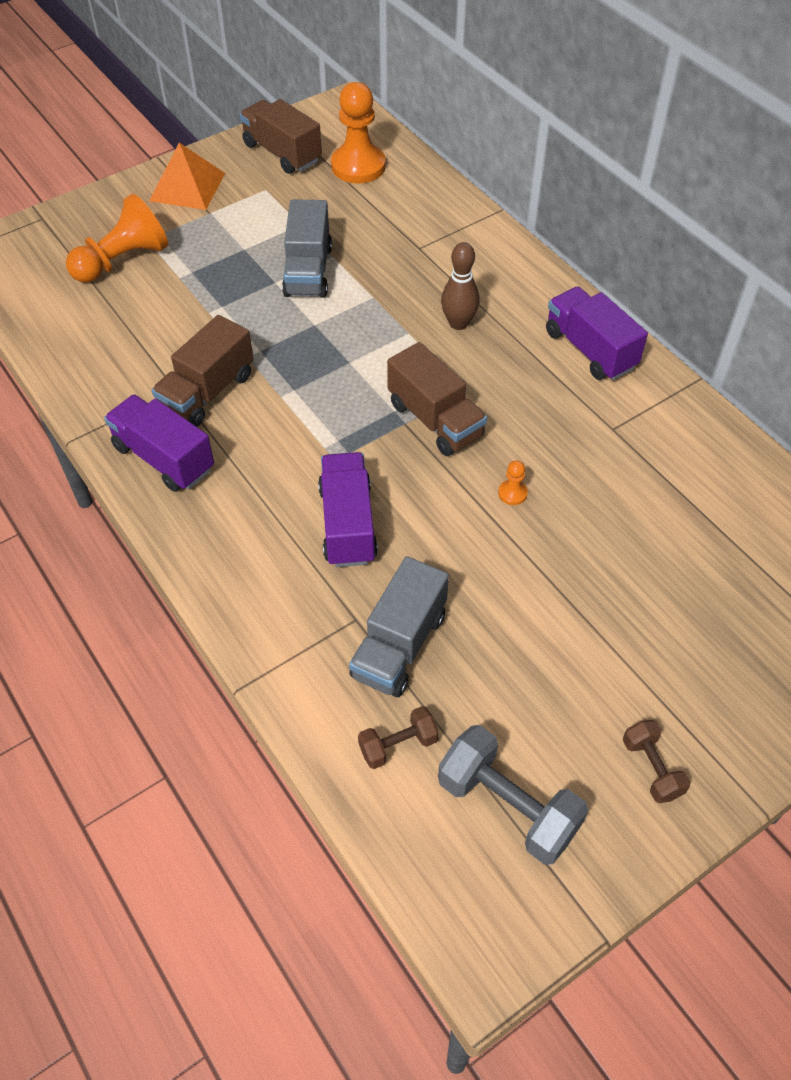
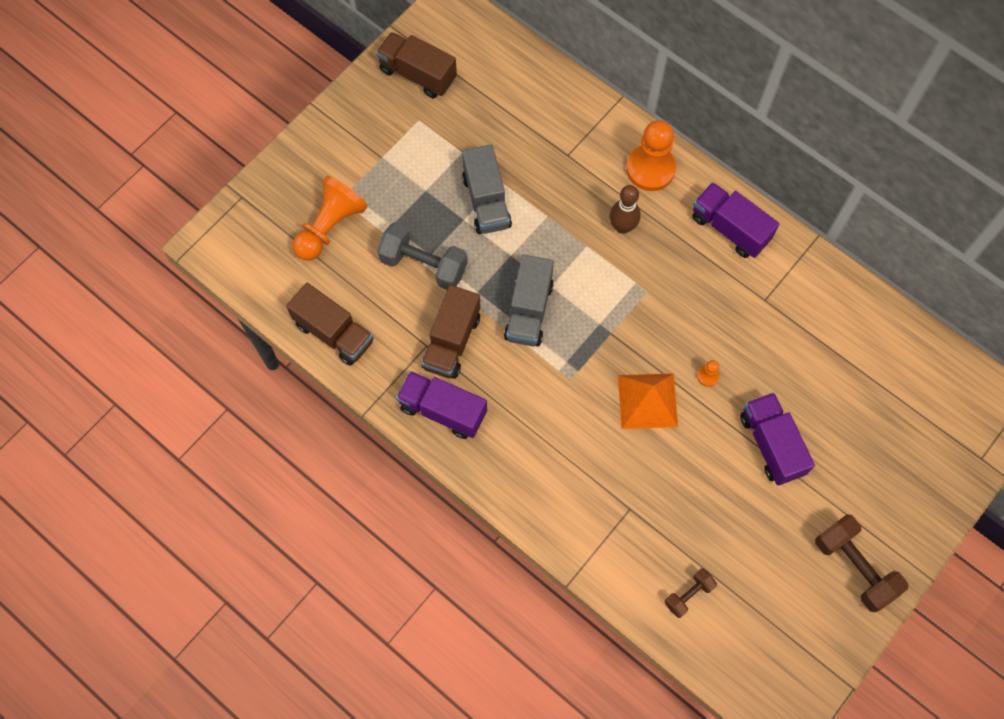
camera: 15 degrees left, 15 degrees up
(187, 187) = (351, 132): orange pyramid -> orange pyramid (647, 400)
(347, 524) = (598, 433): purple truck -> purple truck (771, 444)
(358, 166) = (488, 75): orange pawn -> orange pawn (650, 169)
(399, 645) = (666, 521): grey truck -> grey truck (529, 311)
(435, 420) = (632, 324): brown truck -> brown truck (334, 333)
(508, 806) = (771, 618): grey dumbbell -> grey dumbbell (424, 265)
(651, 768) = (854, 567): brown dumbbell -> brown dumbbell, size x1.80

